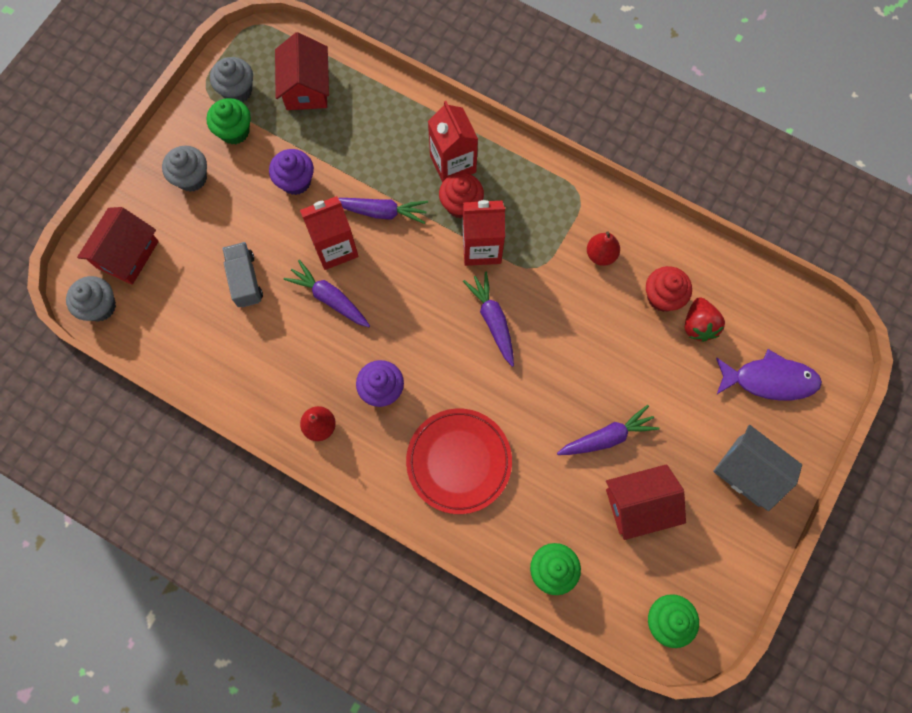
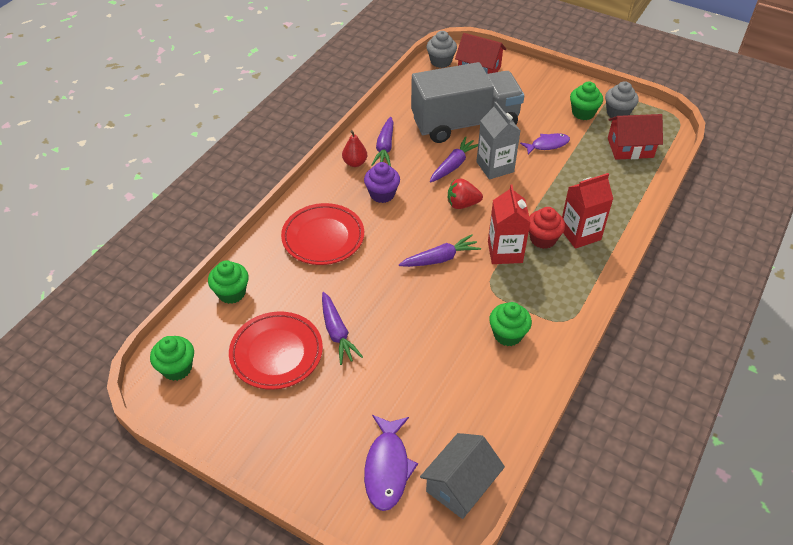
camera: 90 degrees right, 25 degrees down
(192, 178) = (541, 95): grey cupcake -> none
(245, 280) = (465, 123): grey truck -> grey truck, size x2.35
(295, 181) = (547, 145): purple cupcake -> purple fish
(335, 248) = (495, 167): red carton -> grey carton
(381, 212) = (529, 191): purple carrot -> purple carrot (385, 147)
(601, 254) = (507, 334): red pear -> green cupcake
(639, 504) = (276, 353): red house -> red plate
(662, 297) = (469, 381): red cupcake -> none
(698, 325) = (442, 409): red strawberry -> red strawberry (462, 204)
(748, 471) = (297, 441): grey house -> grey house (460, 485)

